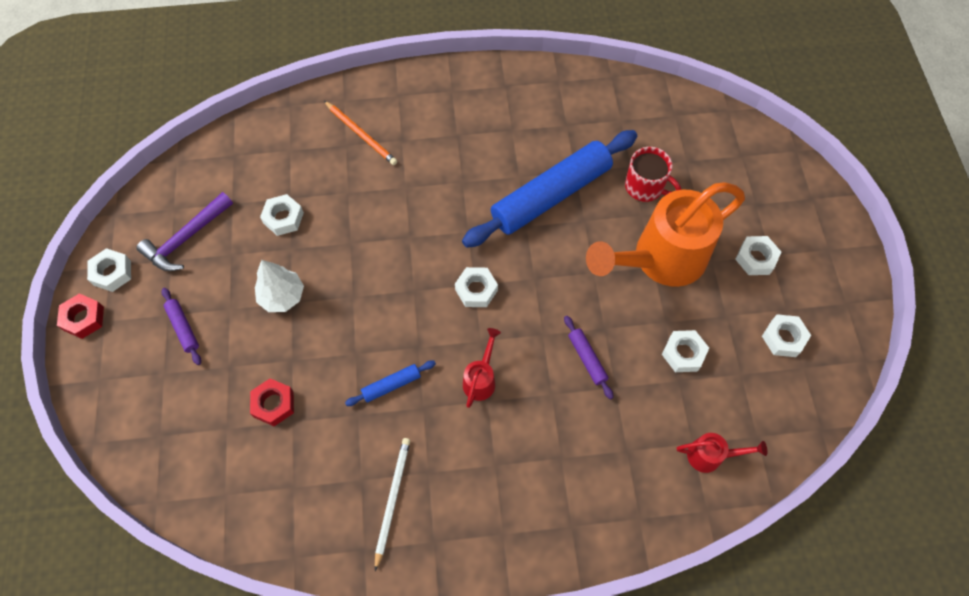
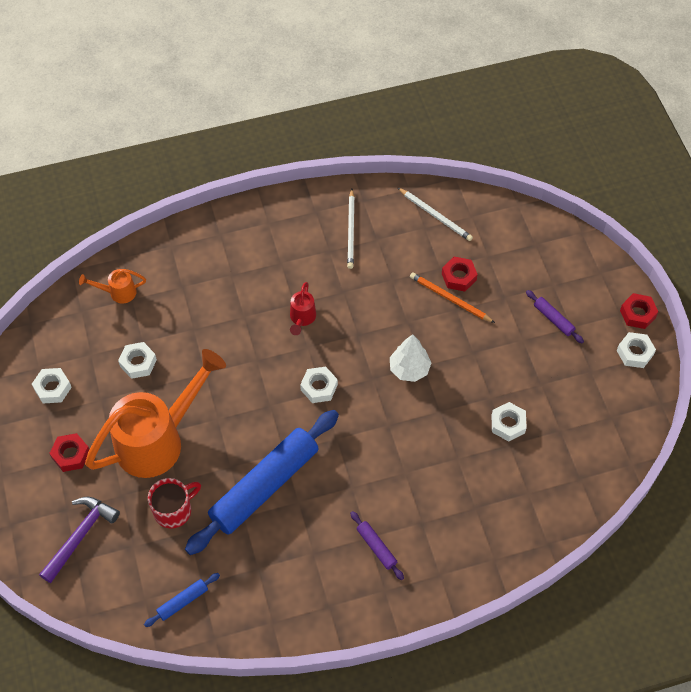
camera: 170 degrees right, 5 degrees down
(186, 238) = (586, 392): purple hammer -> purple hammer (80, 536)
(272, 504) = (435, 216): none -> white pencil
(282, 296) = (482, 356): white tree -> white tree (409, 369)
(361, 134) = (464, 522): orange pencil -> orange pencil (450, 299)
(391, 385) = (372, 303): blue rolling pin -> blue rolling pin (183, 601)
(587, 359) = (218, 346): purple rolling pin -> purple rolling pin (376, 547)
(645, 187) = (174, 510): red mug -> red mug turned 120 degrees clockwise
(711, 456) = (117, 292): red watering can -> orange watering can
(755, 258) = (71, 455): white nut -> red nut

